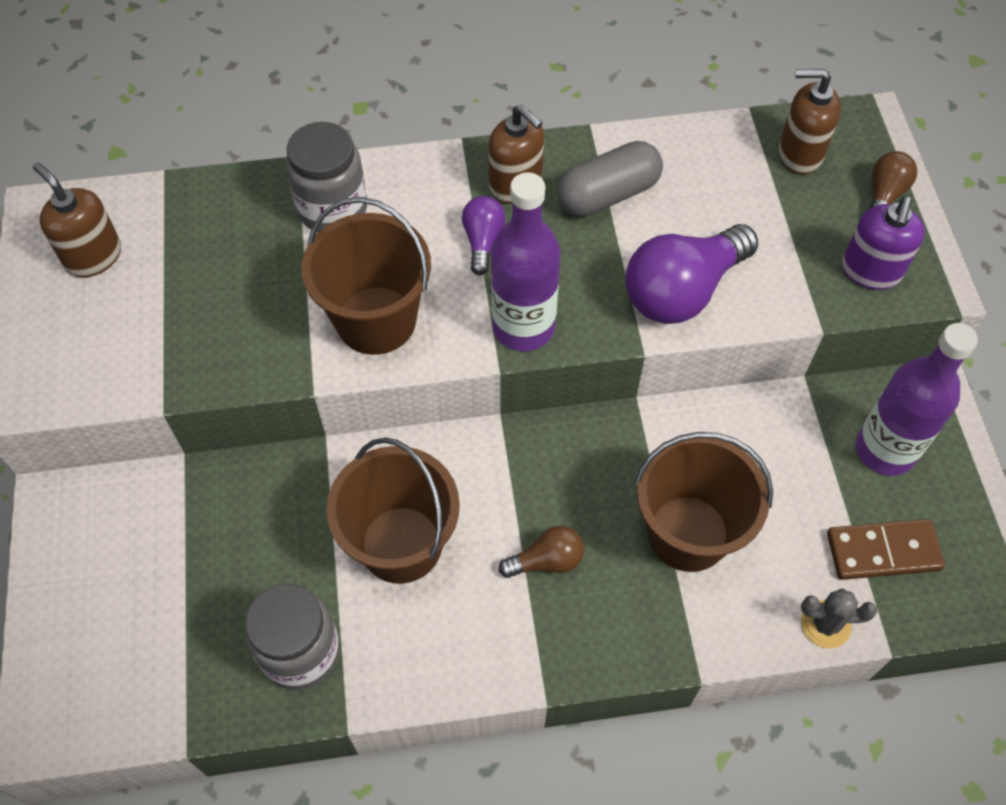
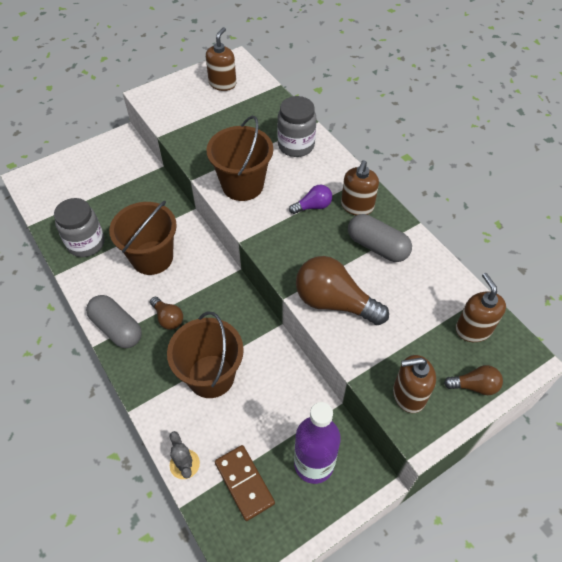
camera: 65 degrees right, 5 degrees down
(523, 327) = (270, 241): purple bottle -> none
(528, 652) = (117, 328): none -> grey capsule
(682, 291) = (334, 302): purple light bulb -> brown light bulb
(870, 271) = (408, 395): purple soap dispenser -> brown soap dispenser

